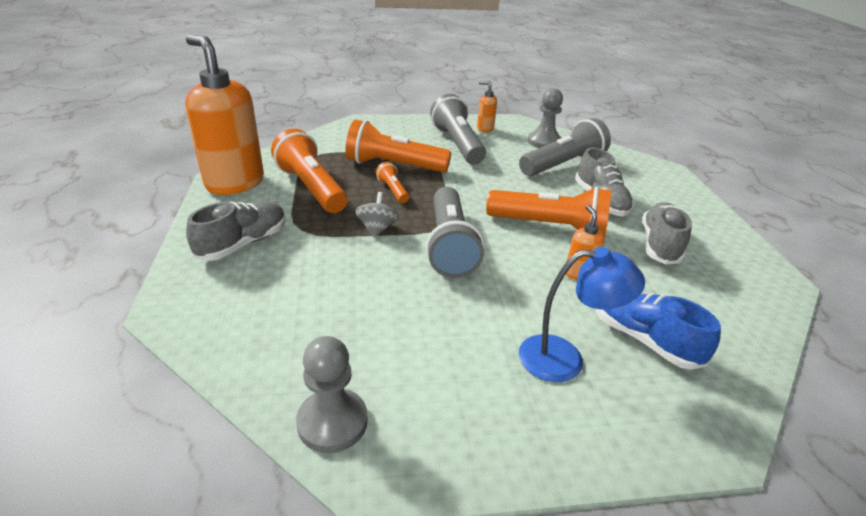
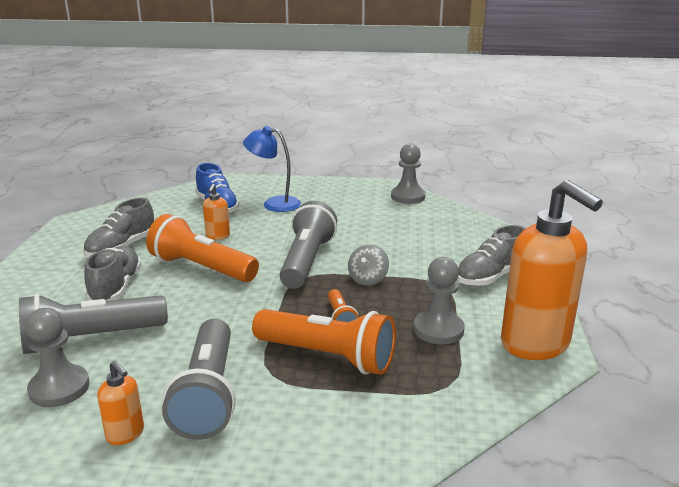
camera: 165 degrees left, 10 degrees down
(311, 188) = (438, 330): orange flashlight -> grey pawn

